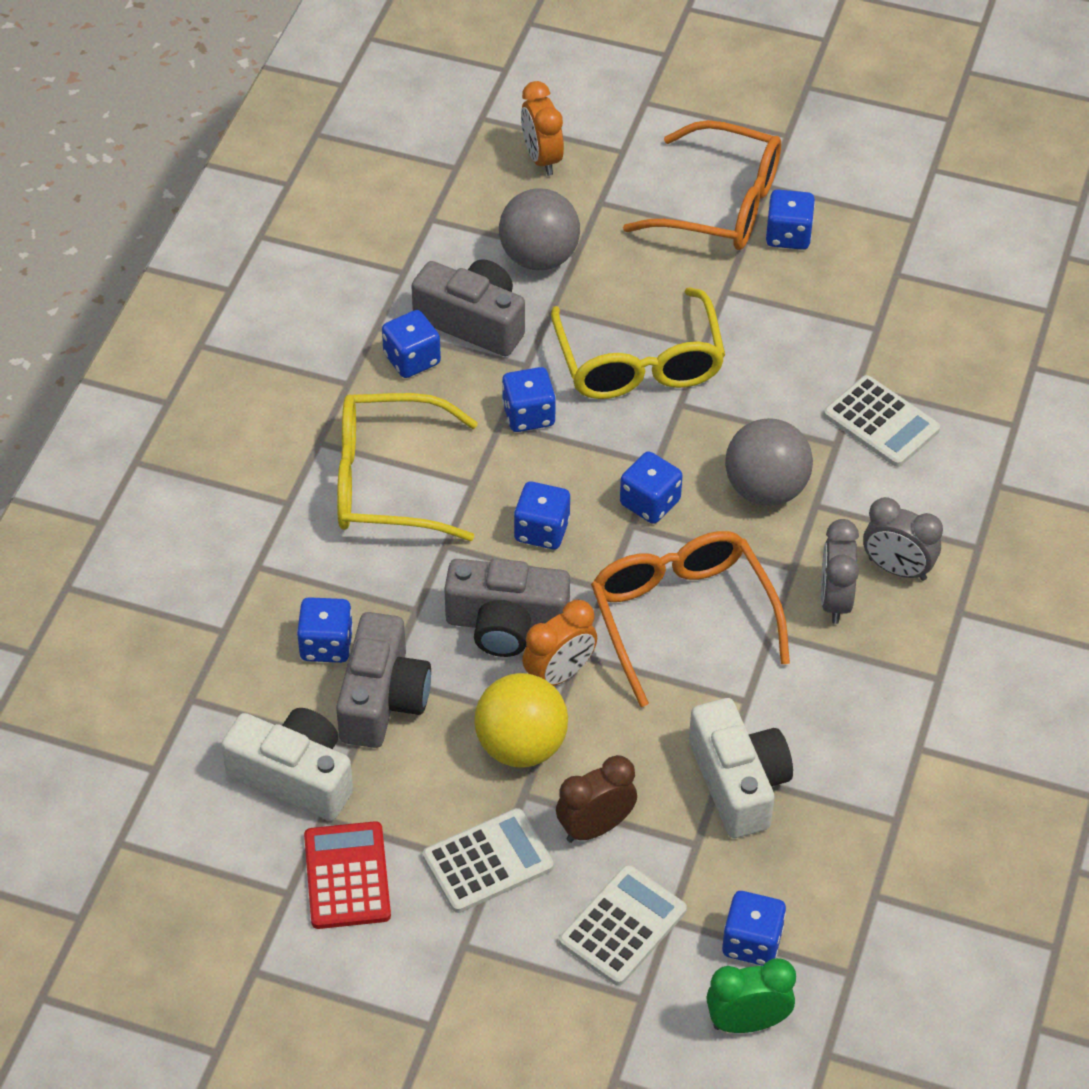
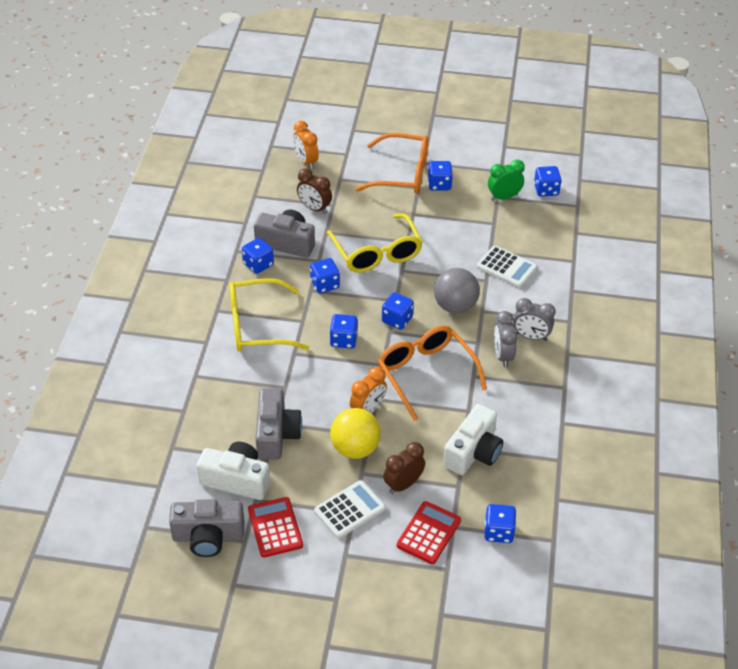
camera: 10 degrees left, 5 degrees down
(326, 645) = (240, 411): blue dice -> blue dice (546, 190)
(506, 624) = (334, 388): grey camera -> grey camera (208, 536)
(539, 257) = (314, 208): grey ball -> brown clock
(622, 926) = (428, 533): white calculator -> red calculator
(738, 782) = (473, 452): white camera -> white camera turned 60 degrees clockwise
(747, 1022) = (505, 573): green clock -> green clock (504, 197)

